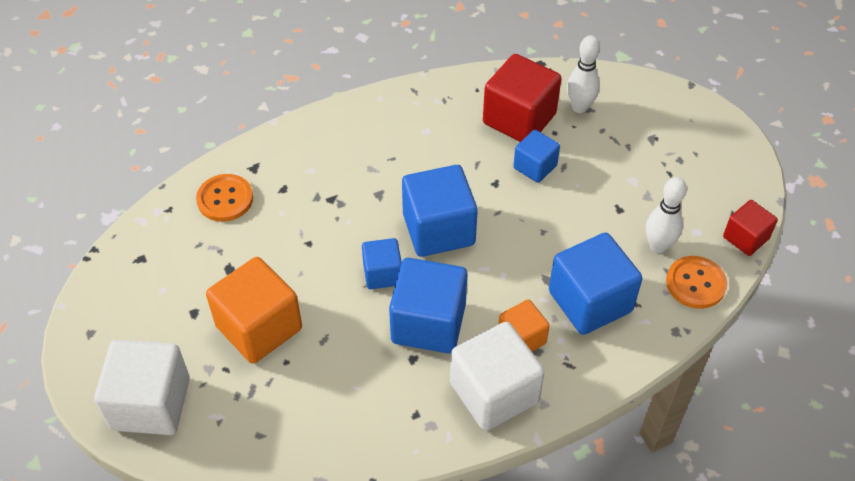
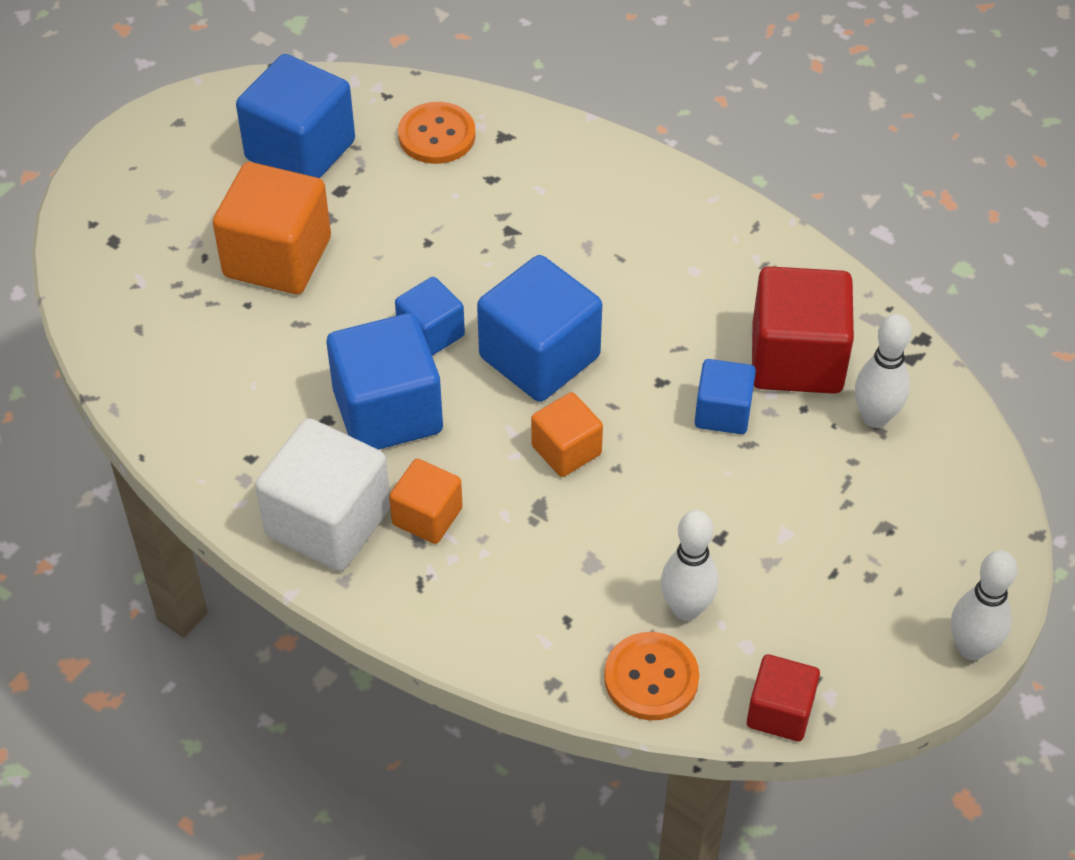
camera: 60 degrees right, 0 degrees up
(151, 404) = (122, 218): white cube -> none
(515, 248) = (566, 450): none -> orange cube
(590, 301) = (536, 566): blue cube -> blue cube (300, 150)
(745, 143) = (971, 648): none -> white bowling pin

